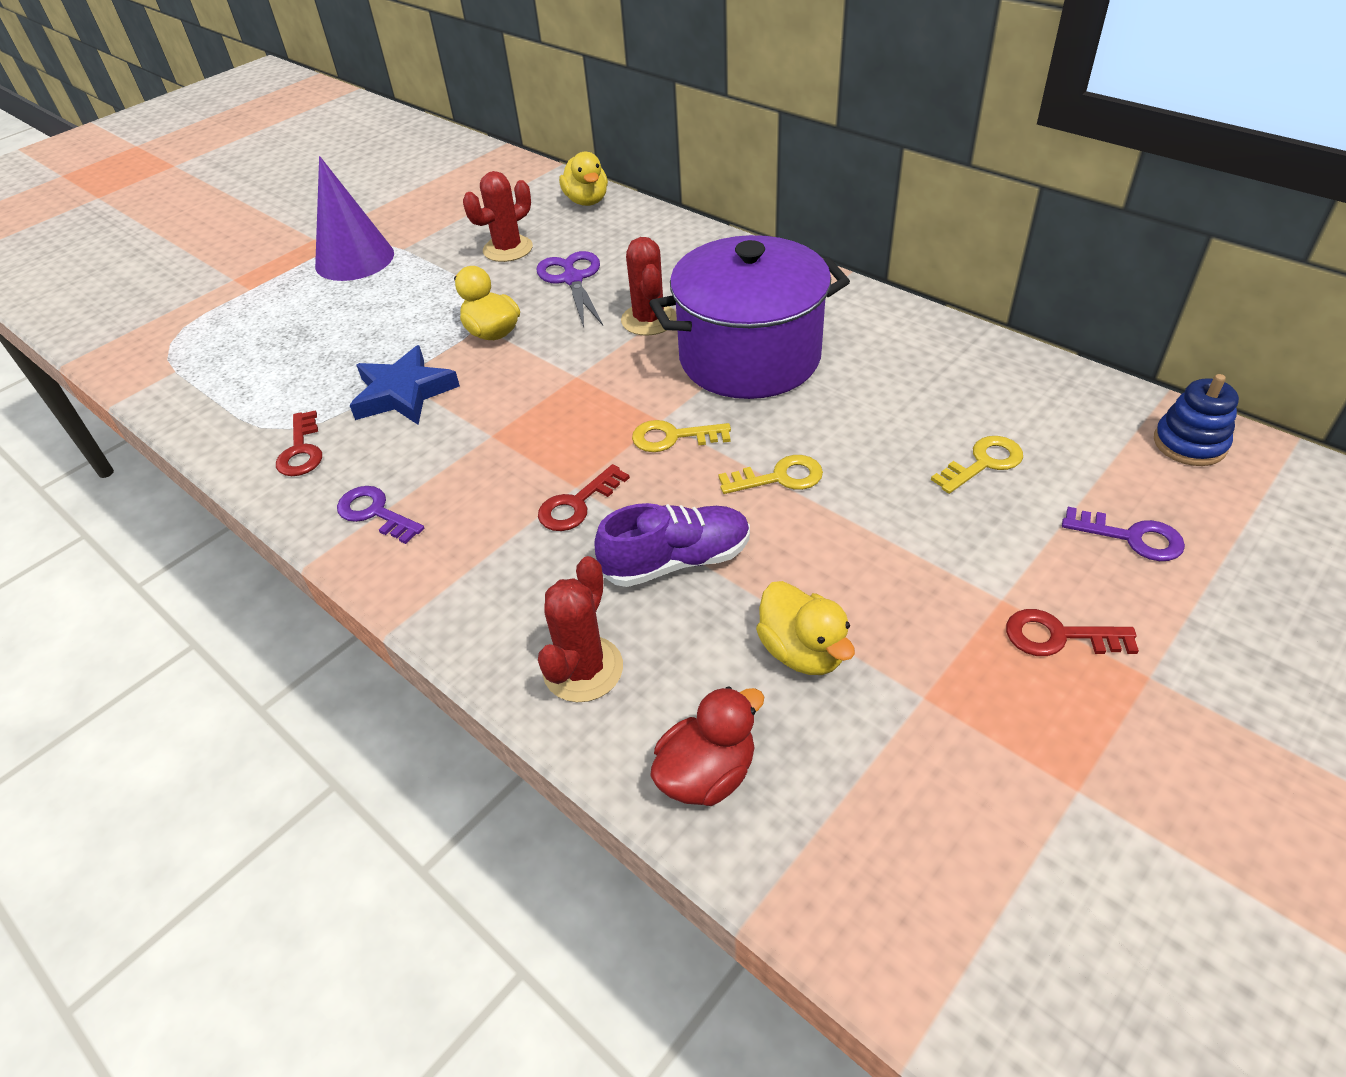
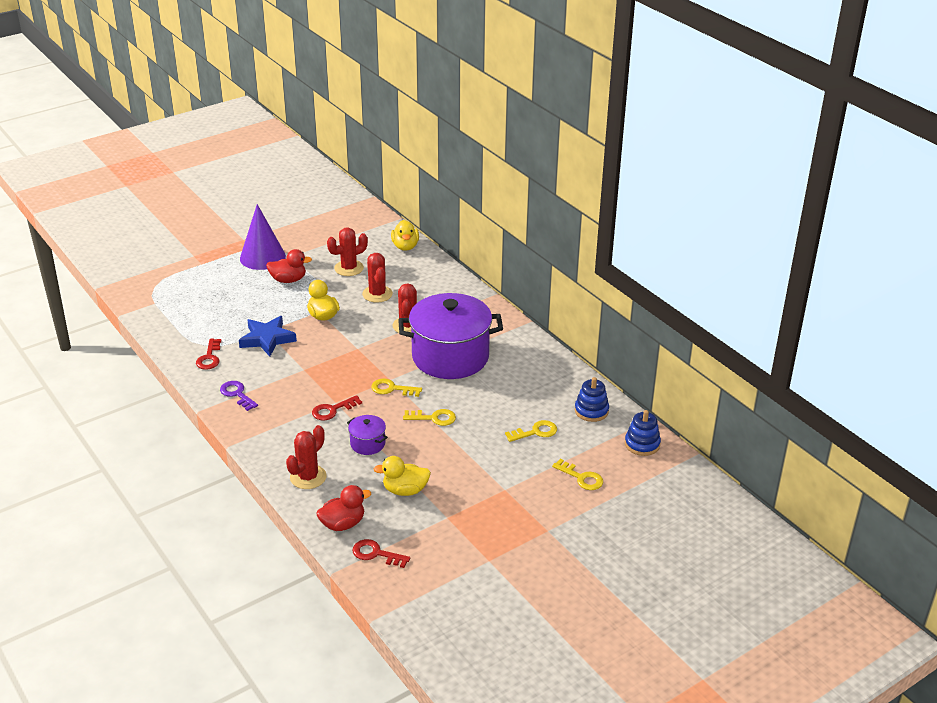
camera: 10 degrees right, 10 degrees down
(411, 286) = (288, 280): none -> red duck
(573, 279) = (377, 294): purple scissors -> red cactus
(676, 561) = (367, 444): purple shoe -> purple pot
(802, 651) = (405, 490): yellow duck -> yellow duck turned 105 degrees clockwise
(1055, 401) = (591, 411): none -> blue stacking toy
(1059, 636) = (520, 508): red key -> red key (376, 554)
(1131, 537) = (581, 477): purple key -> yellow key

